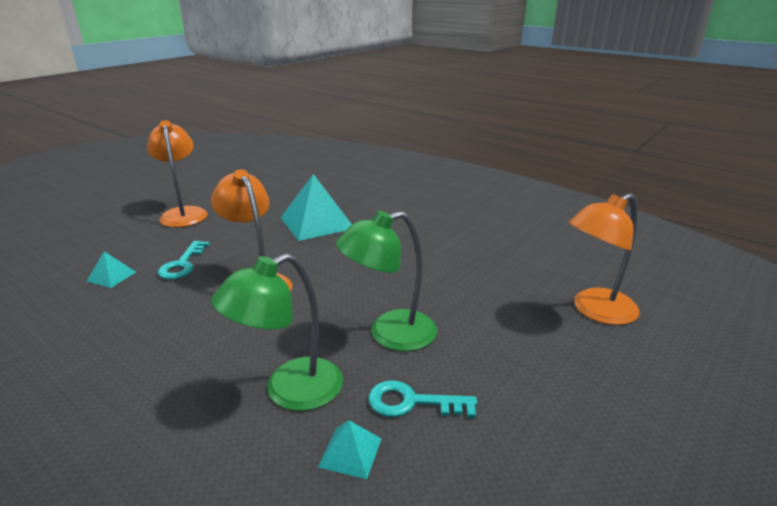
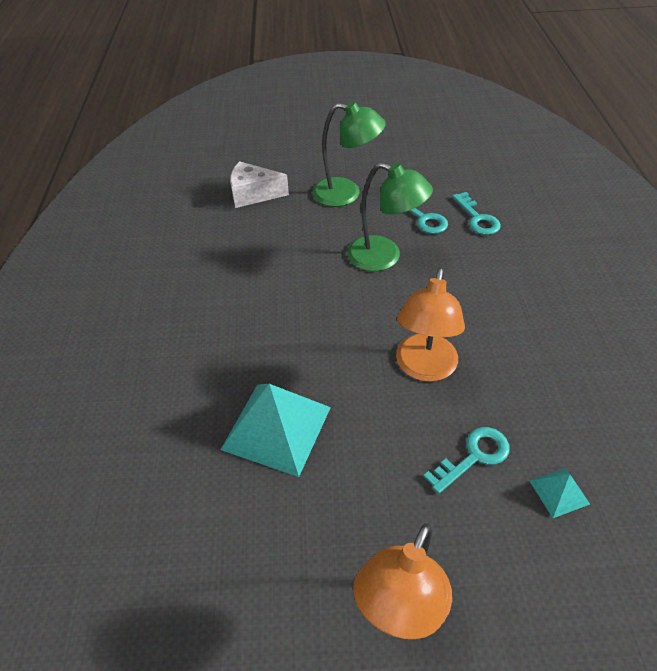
camera: 130 degrees left, 20 degrees up
(289, 391) = (480, 262): green lamp -> green lamp (346, 194)
(350, 452) = (477, 218): turquoise pyramid -> turquoise key
(595, 311) = (253, 194): orange lamp -> white cheese

